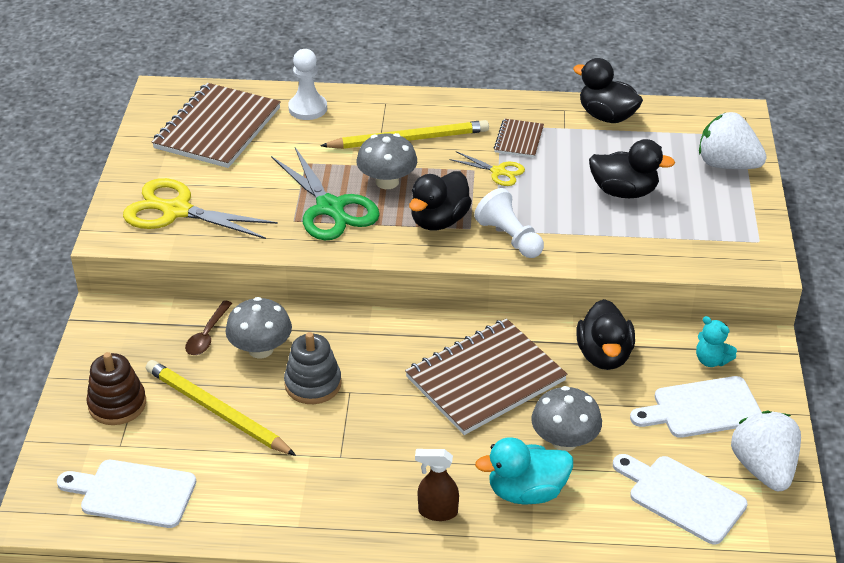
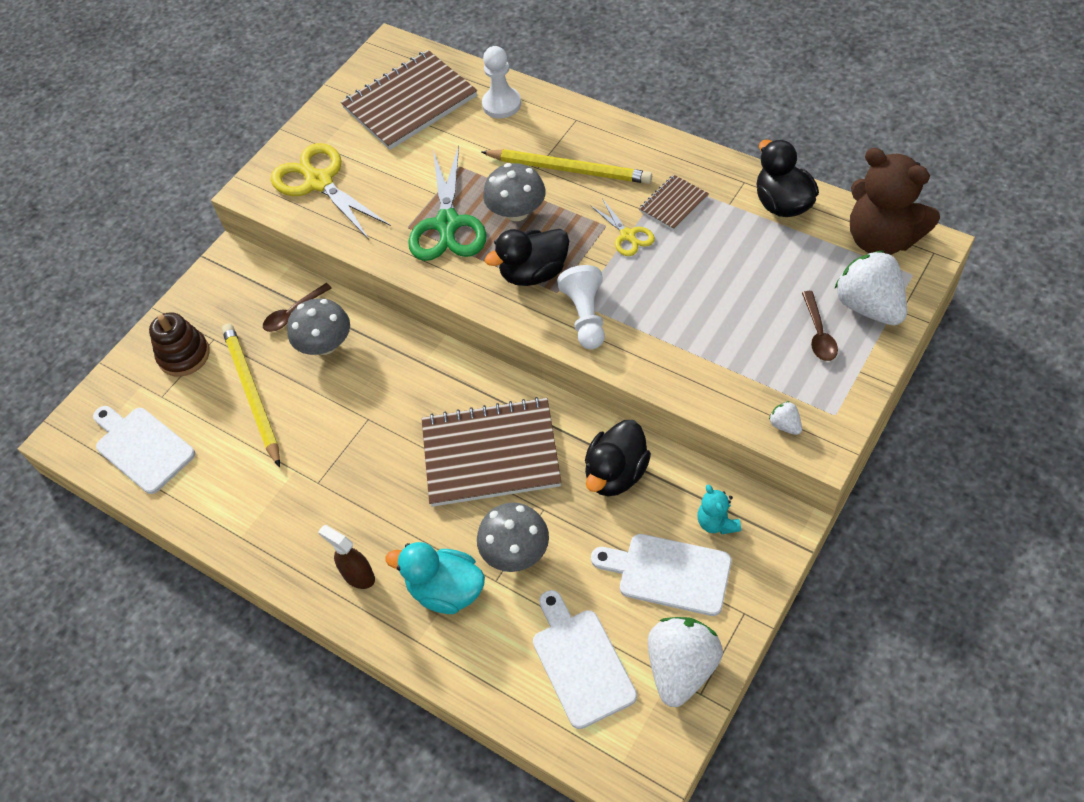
camera: 35 degrees right, 15 degrees up
(313, 384) = (343, 398): grey stacking toy -> none
(624, 191) = (735, 302): black duck -> none
(700, 119) = (881, 239): none -> brown teddy bear
(704, 193) = (818, 333): none -> brown spoon
(728, 260) = (785, 425): none -> white strawberry

